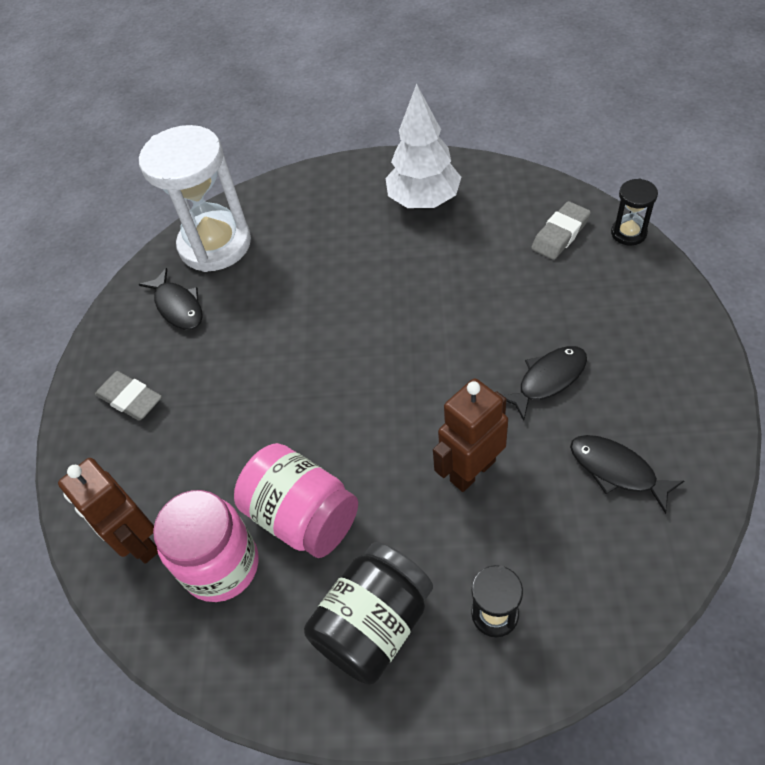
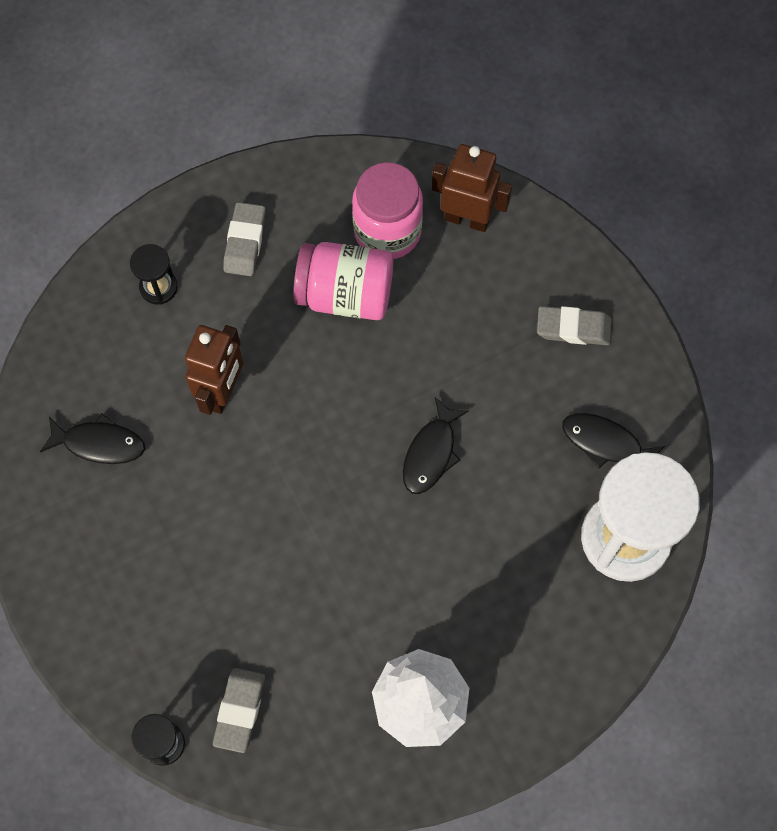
camera: 145 degrees right, 15 degrees up
(374, 625) = (245, 242): black jar -> grey eraser
(548, 380) = (188, 511): black fish -> black fish (431, 453)

